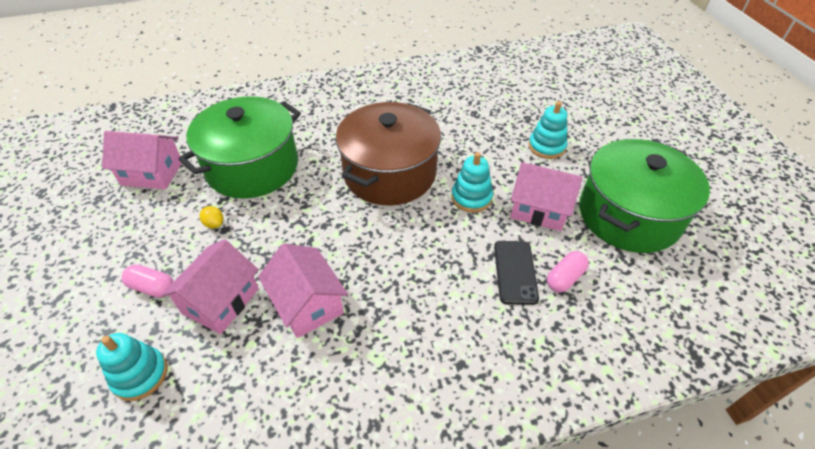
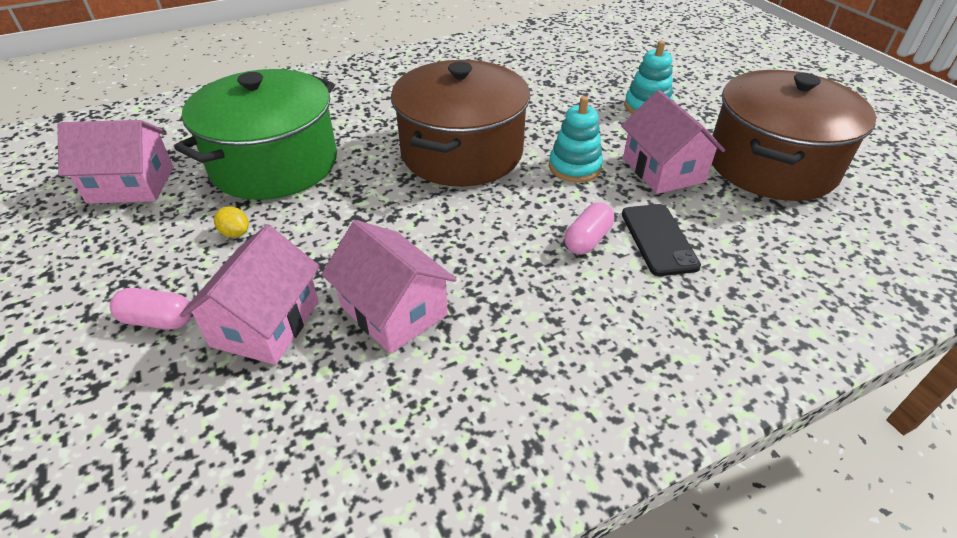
camera: 10 degrees left, 5 degrees down
(140, 375) = (160, 436): turquoise stacking toy -> none
(539, 209) = (663, 170): pink house -> pink house turned 60 degrees clockwise
(564, 278) = (722, 238): pink capsule -> pink capsule (587, 239)
(629, 215) = (771, 165): green pot -> brown pot

